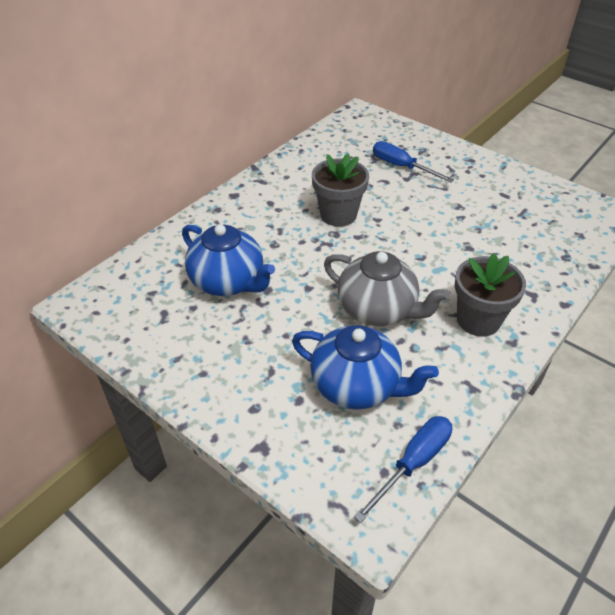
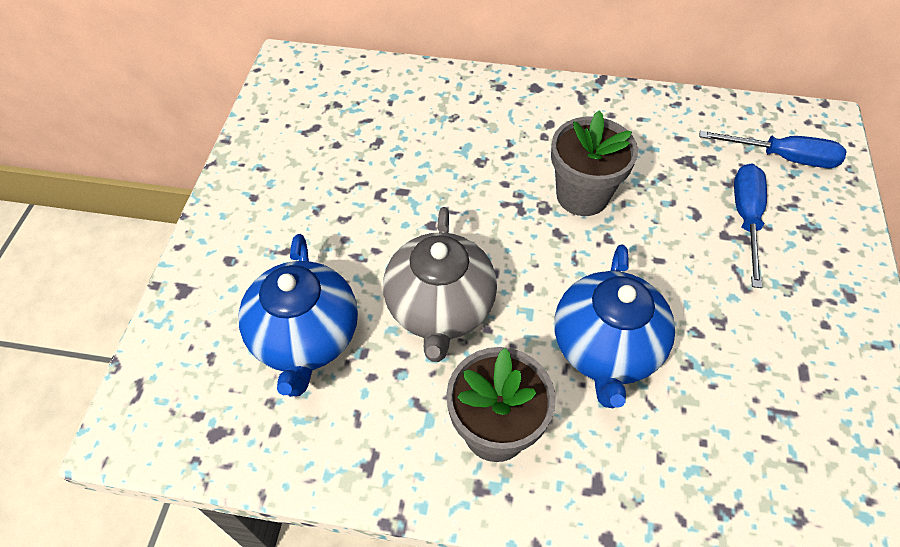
camera: 60 degrees right, 10 degrees up
(228, 282) = (392, 153): blue teapot -> blue teapot (605, 348)
(413, 463) = (222, 440): blue screwdriver -> blue screwdriver (783, 157)

